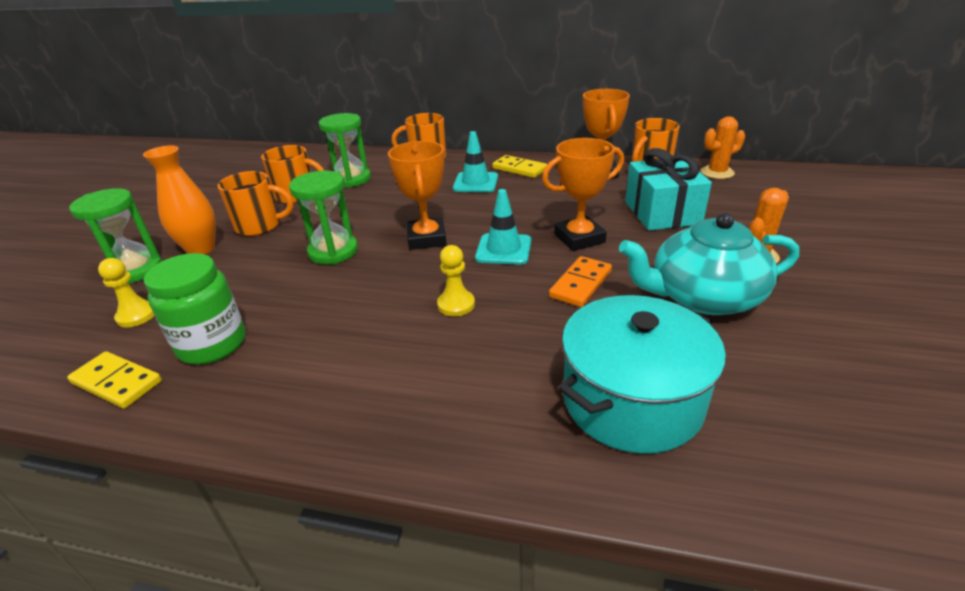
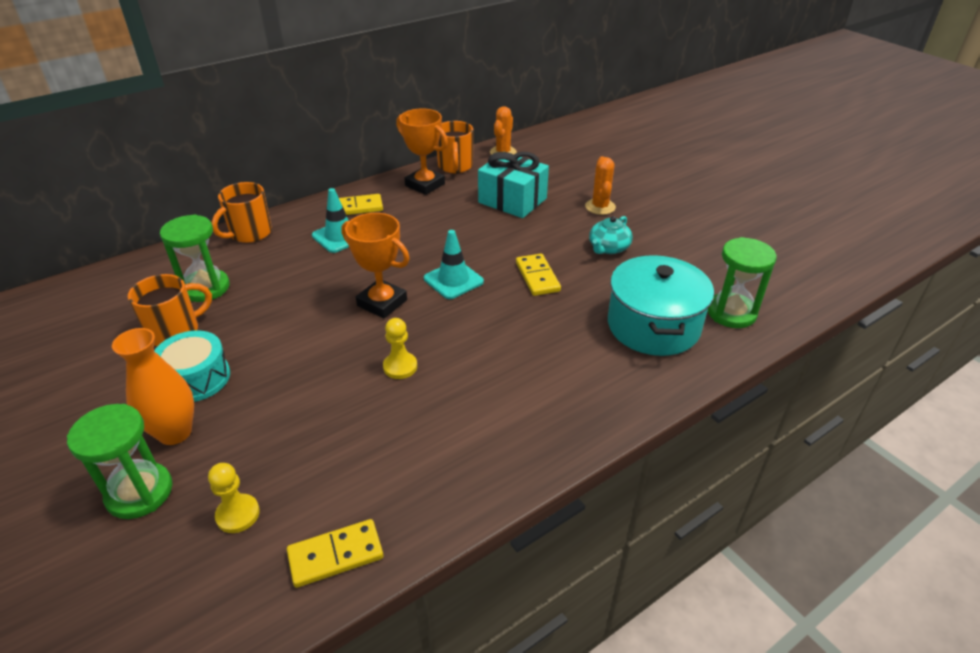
camera: 50 degrees left, 5 degrees up
(212, 344) = (360, 478): green jar -> none
(260, 226) = (196, 378): orange mug -> turquoise drum
(333, 251) = (321, 356): green hourglass -> green hourglass (731, 313)
(456, 304) = (486, 335): yellow pawn -> yellow pawn (400, 367)
(579, 238) = (490, 245): orange trophy -> none
(581, 284) = (537, 277): orange domino -> yellow domino
(703, 297) = (608, 248): turquoise teapot -> turquoise teapot, size x0.53

